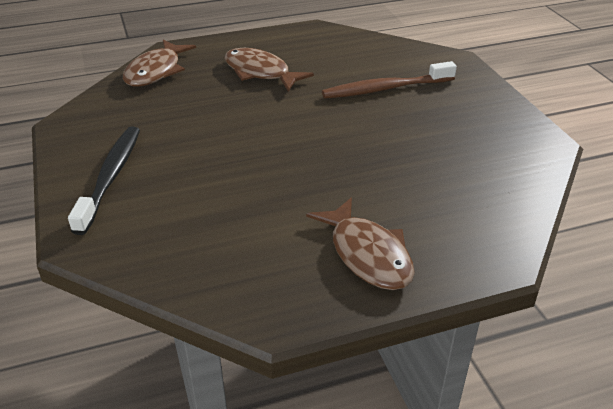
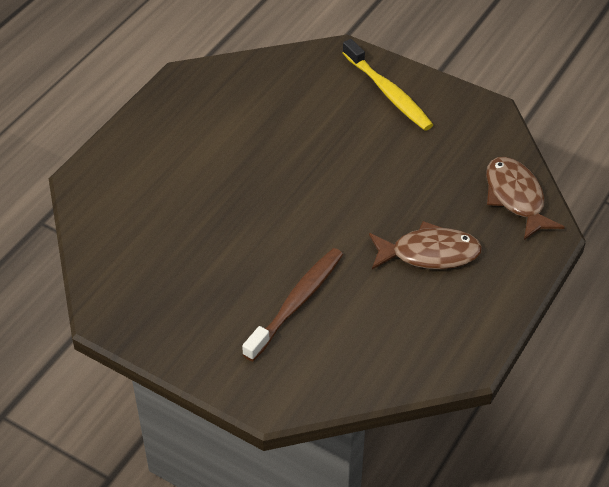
camera: 140 degrees right, 10 degrees up
(110, 177) = (388, 92): black toothbrush -> yellow toothbrush
(367, 254) = (167, 136): brown fish -> none

